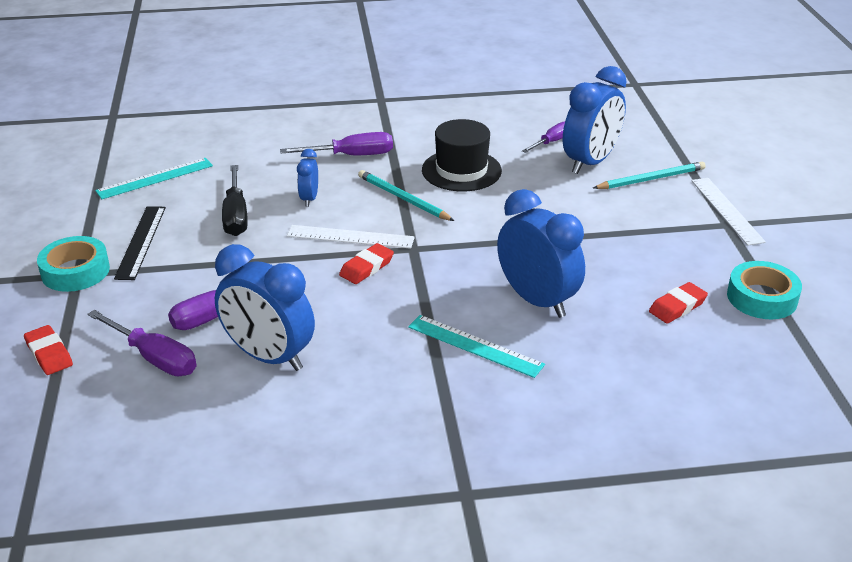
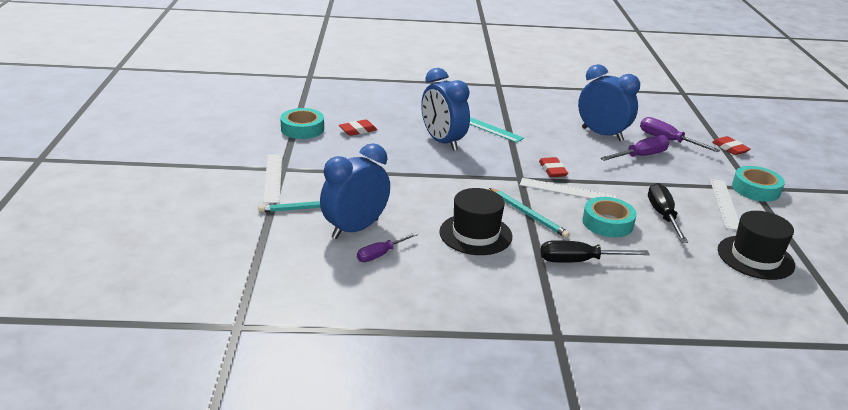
camera: 175 degrees left, 5 degrees down
(141, 242) = (725, 204): black ruler -> white ruler
(155, 178) = (755, 257): turquoise ruler -> black hat
(309, 199) = (607, 223): blue clock -> turquoise tape
(351, 156) = (579, 261): purple screwdriver -> black screwdriver
(366, 267) = (552, 170): red eraser -> red eraser turned 60 degrees counterclockwise

